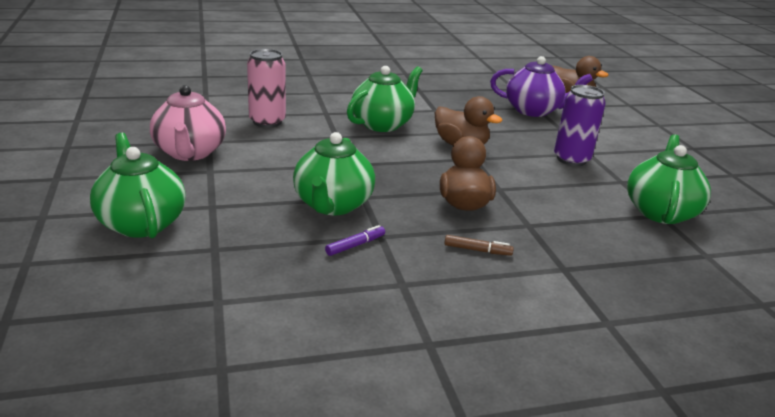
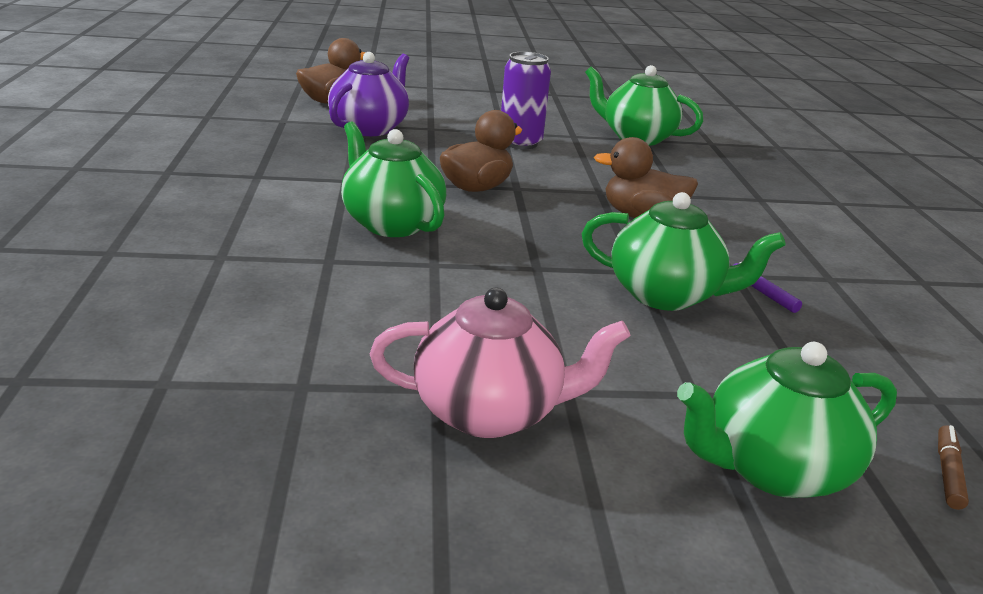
camera: 80 degrees left, 0 degrees up
(267, 122) = (353, 318): pink can -> none
(477, 250) = (744, 229): brown marker -> brown marker (948, 473)

